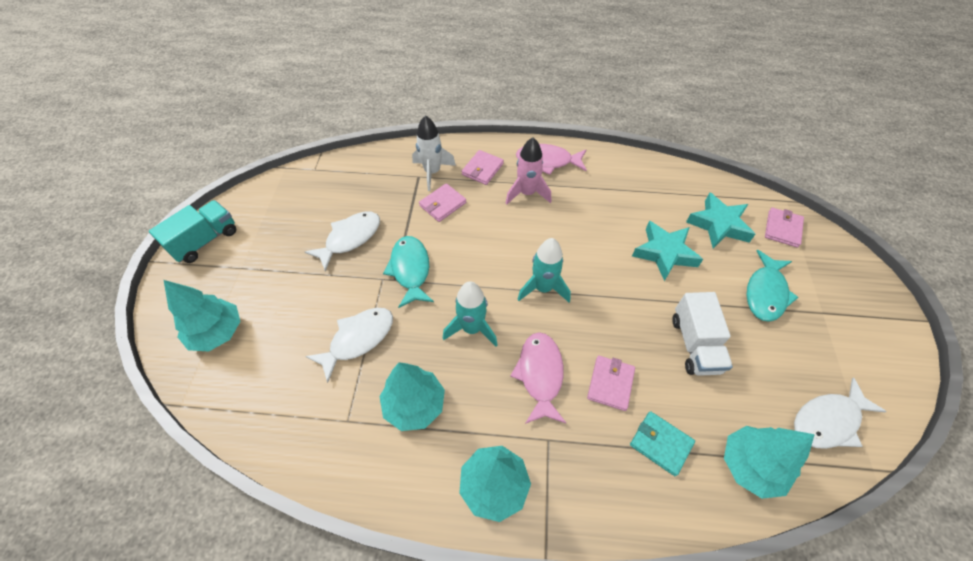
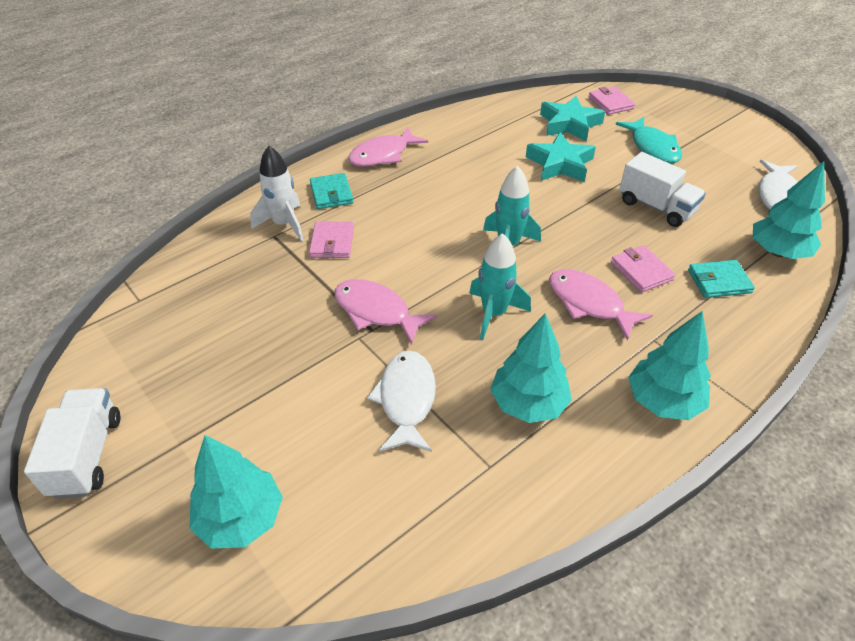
camera: 45 degrees left, 10 degrees down
(205, 241) = (87, 455): turquoise truck -> white truck
(350, 238) = (275, 330): white fish -> none
(410, 270) = (376, 311): turquoise fish -> pink fish
(482, 169) = (331, 193): pink wallet -> turquoise wallet
(527, 193) = (399, 188): pink rocket -> none

